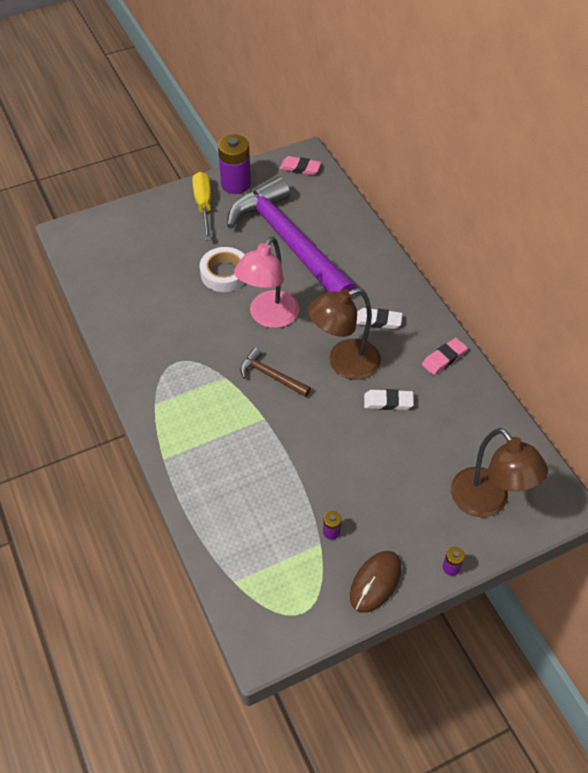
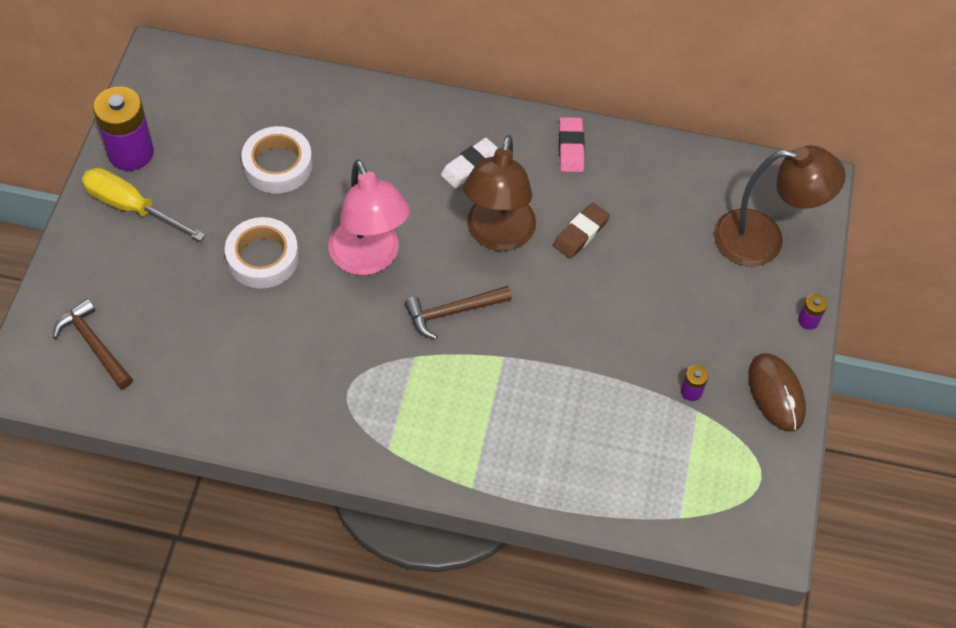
camera: 55 degrees left, 5 degrees up
(110, 245) = (94, 344): none -> brown hammer
(289, 242) = (278, 165): purple hammer -> white tape
(300, 168) = (174, 75): pink eraser -> none
(388, 402) = (581, 233): white eraser -> brown eraser

